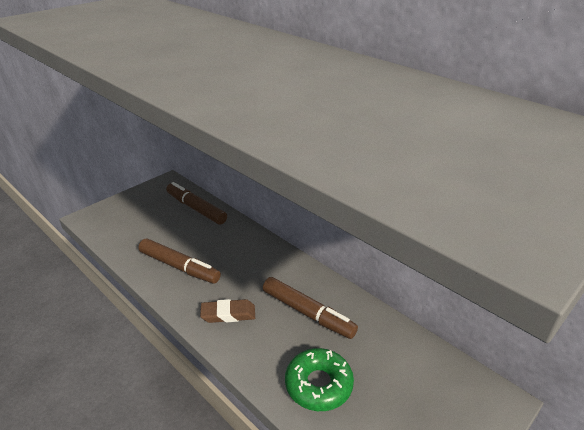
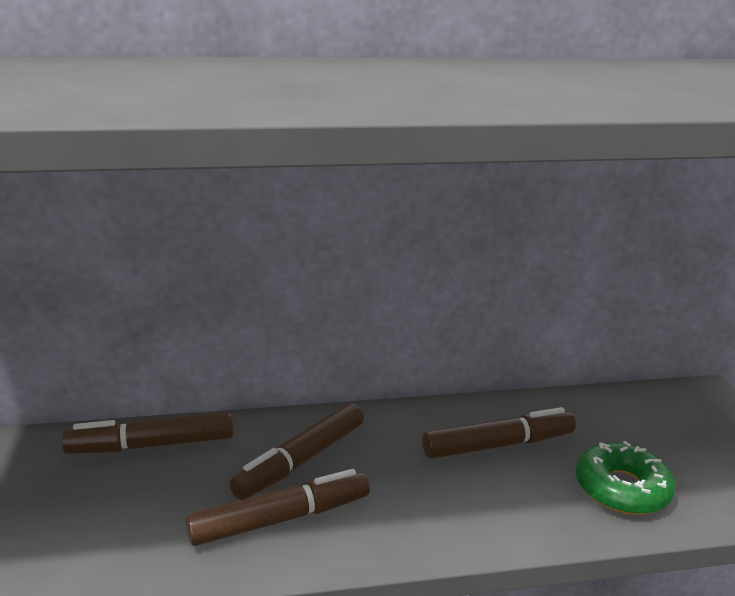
camera: 55 degrees left, 10 degrees down
(225, 252) = (301, 461): none -> brown marker
(228, 314) = (439, 511): brown eraser -> none

